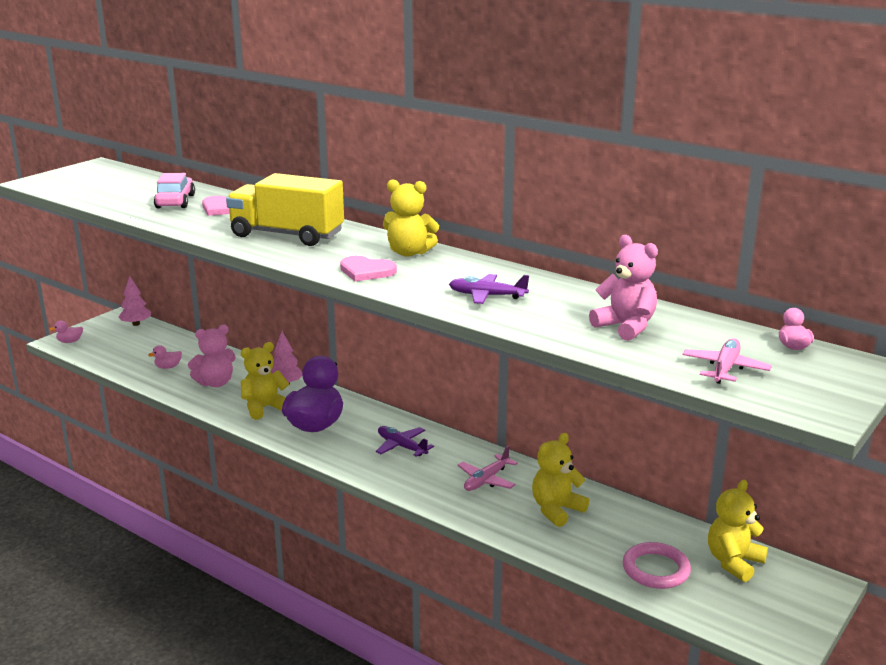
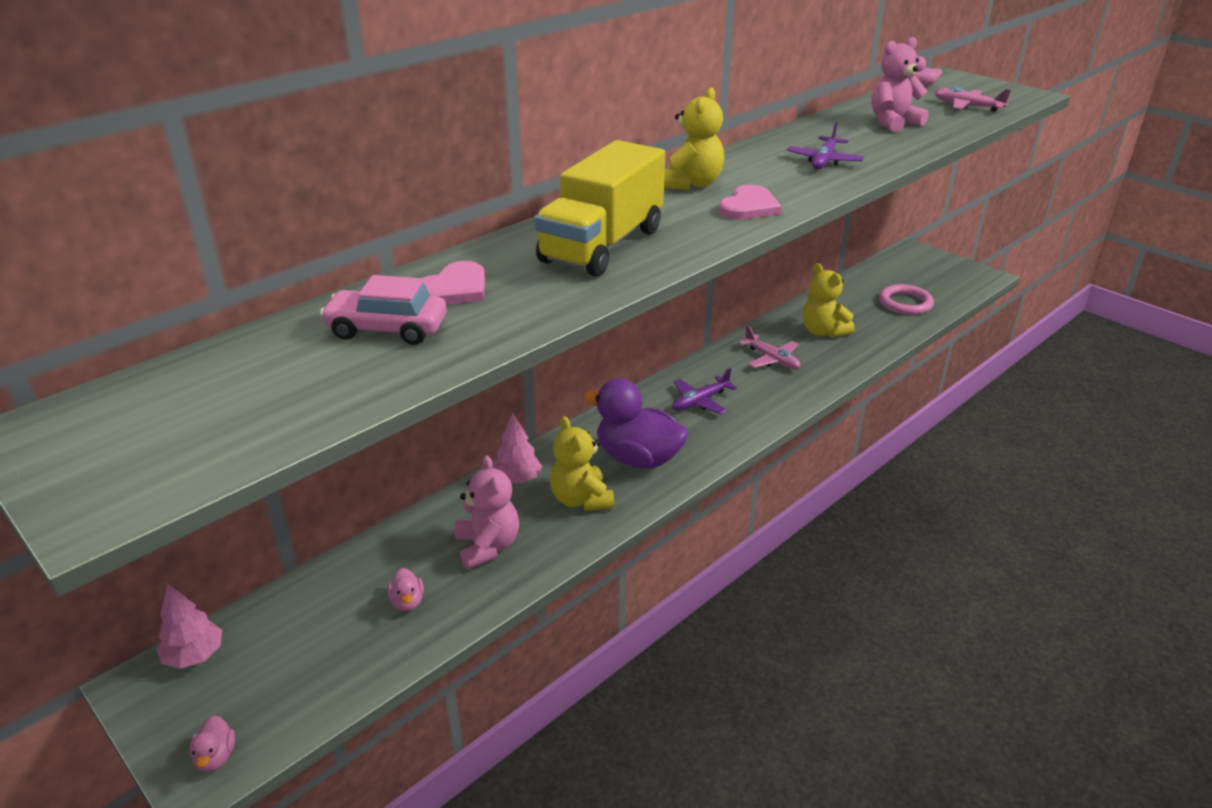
camera: 80 degrees left, 10 degrees up
(733, 562) = (891, 273): yellow teddy bear -> none

